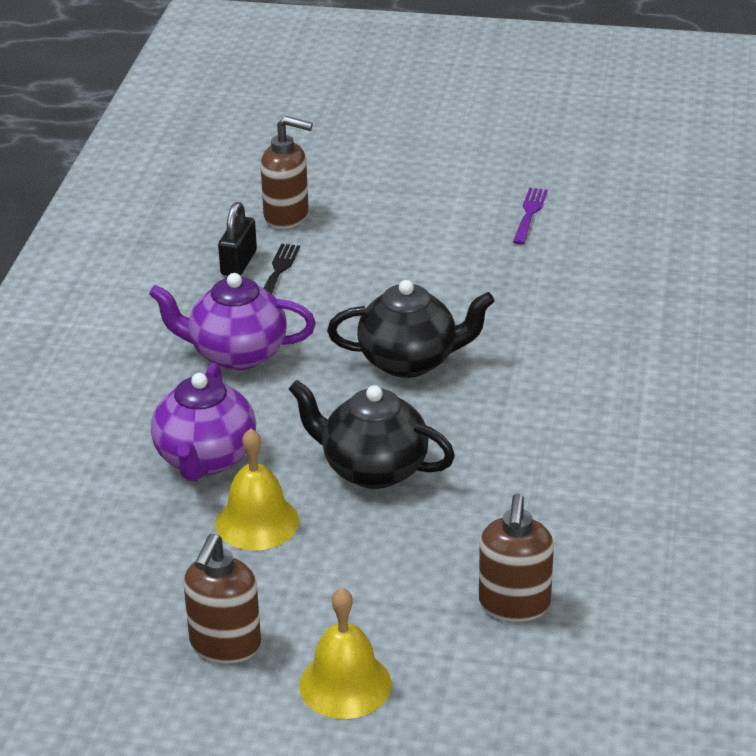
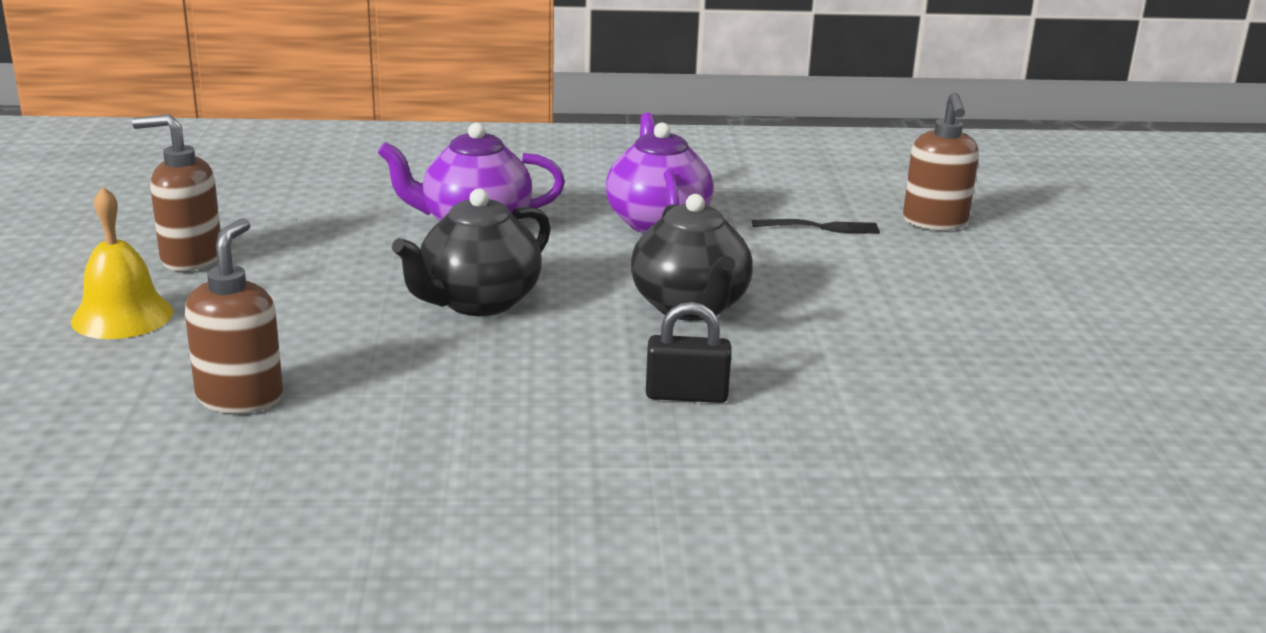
camera: 75 degrees right, 10 degrees down
(238, 263) = (823, 208): black padlock -> black padlock (686, 395)
(257, 522) = (377, 255): yellow bell -> none
(372, 469) = (478, 302): black teapot -> black teapot turned 150 degrees counterclockwise
(514, 605) = (240, 397): brown soap dispenser -> brown soap dispenser turned 105 degrees clockwise
(529, 214) = (1079, 360): purple fork -> none

